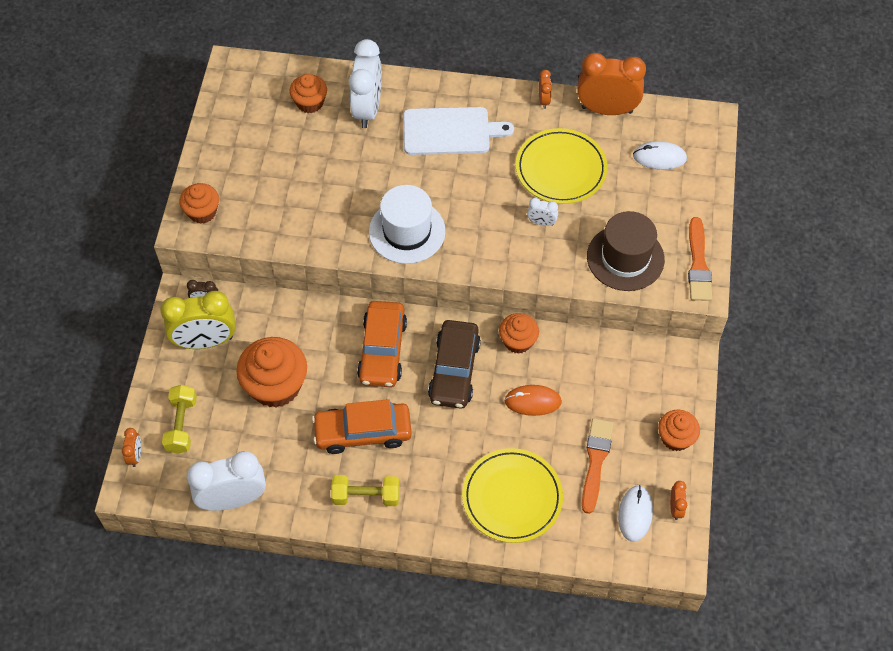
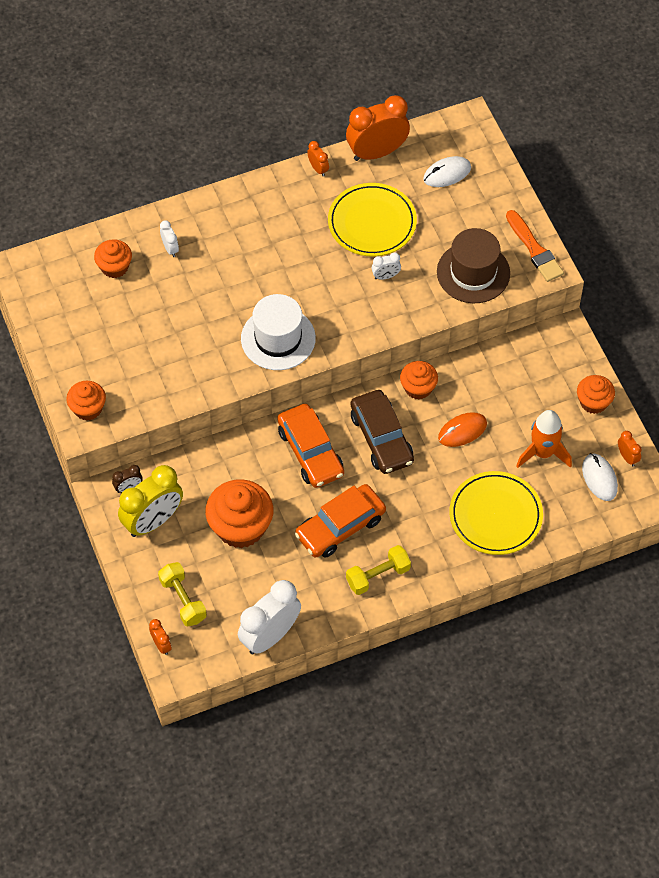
camera: 30 degrees left, 0 degrees up
(367, 109) = (170, 248): white clock -> white clock, size x0.45
(450, 131) = (256, 234): white cutting board -> none
(595, 461) = (543, 453): orange brush -> orange rocket

